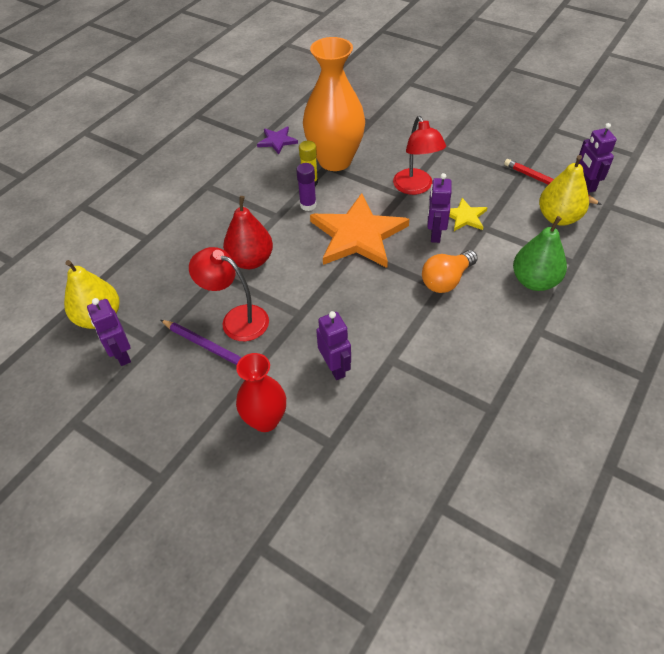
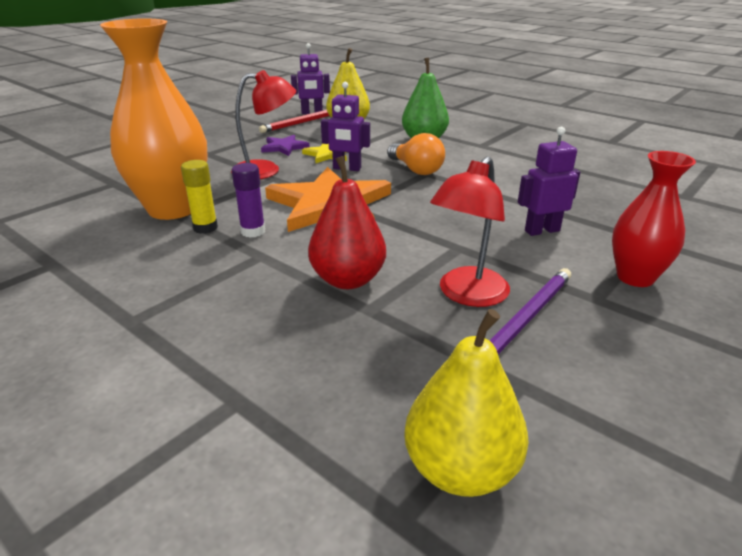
camera: 85 degrees left, 20 degrees down
(122, 354) = (555, 425): purple robot -> none
(277, 141) = (78, 248): purple star -> purple star (284, 147)

